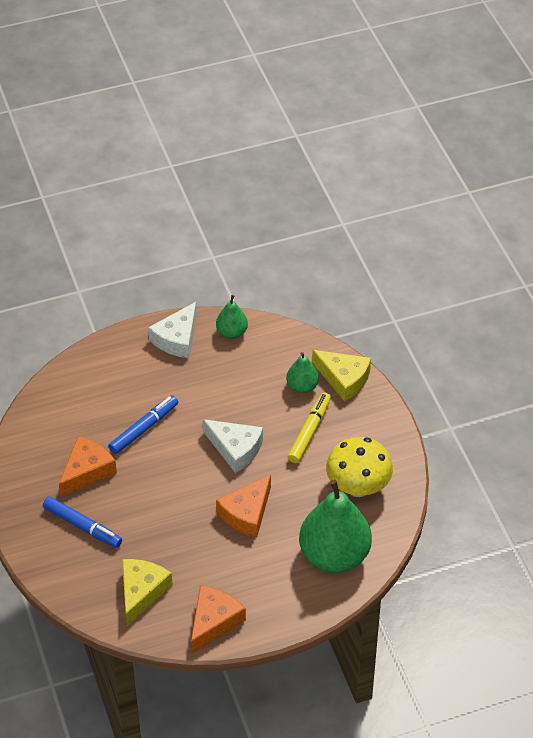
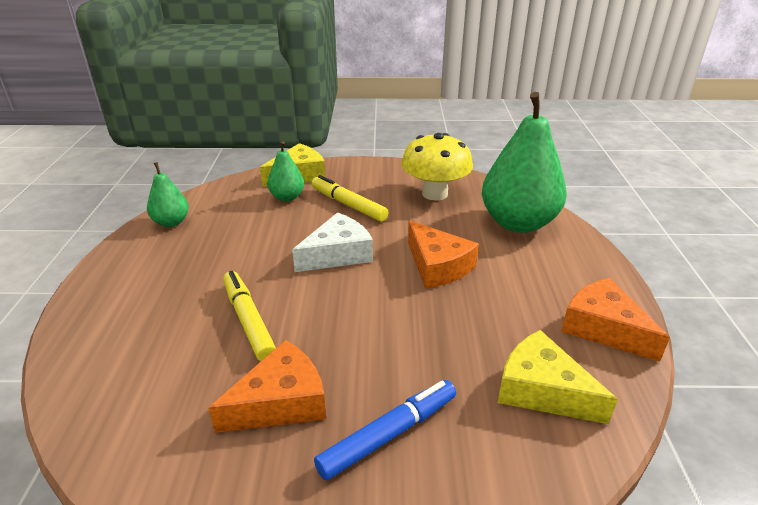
camera: 70 degrees left, 15 degrees down
(86, 471) = (280, 402): orange cheese -> orange cheese turned 90 degrees clockwise
(144, 428) = (249, 321): blue marker -> yellow marker
(177, 339) = (134, 261): white cheese -> none

